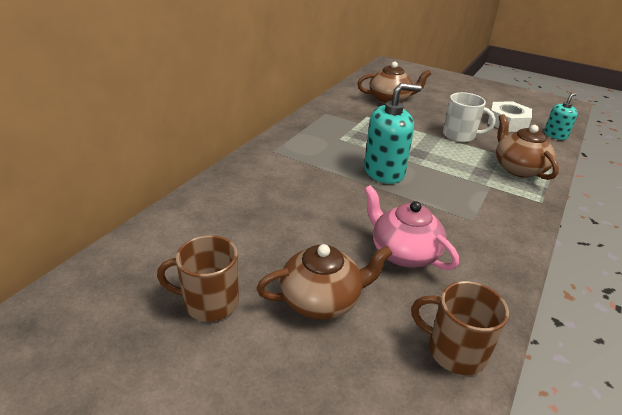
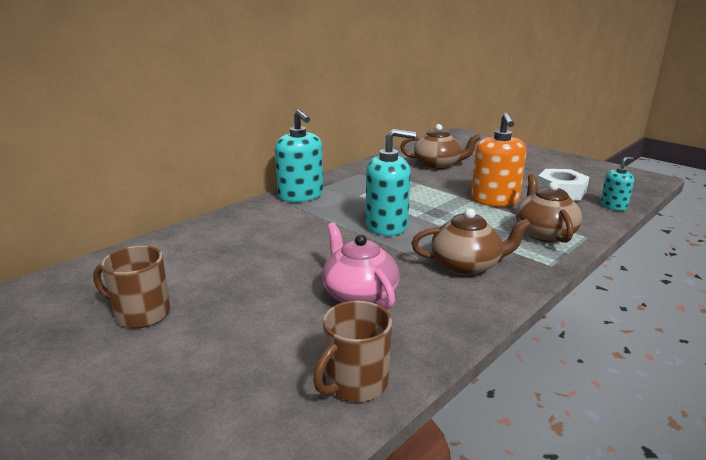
camera: 15 degrees right, 10 degrees down
(285, 143) = (300, 195): none -> turquoise soap dispenser
(322, 299) = (248, 324): brown teapot -> brown teapot (466, 265)
(455, 351) = (355, 383): brown mug -> brown mug turned 90 degrees counterclockwise
(459, 136) = (494, 200): white mug -> orange soap dispenser

